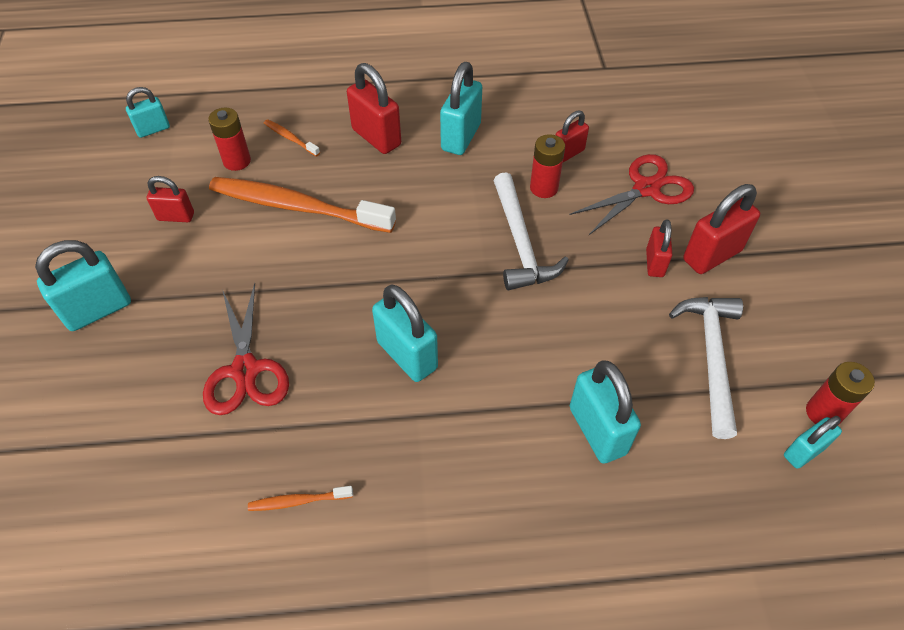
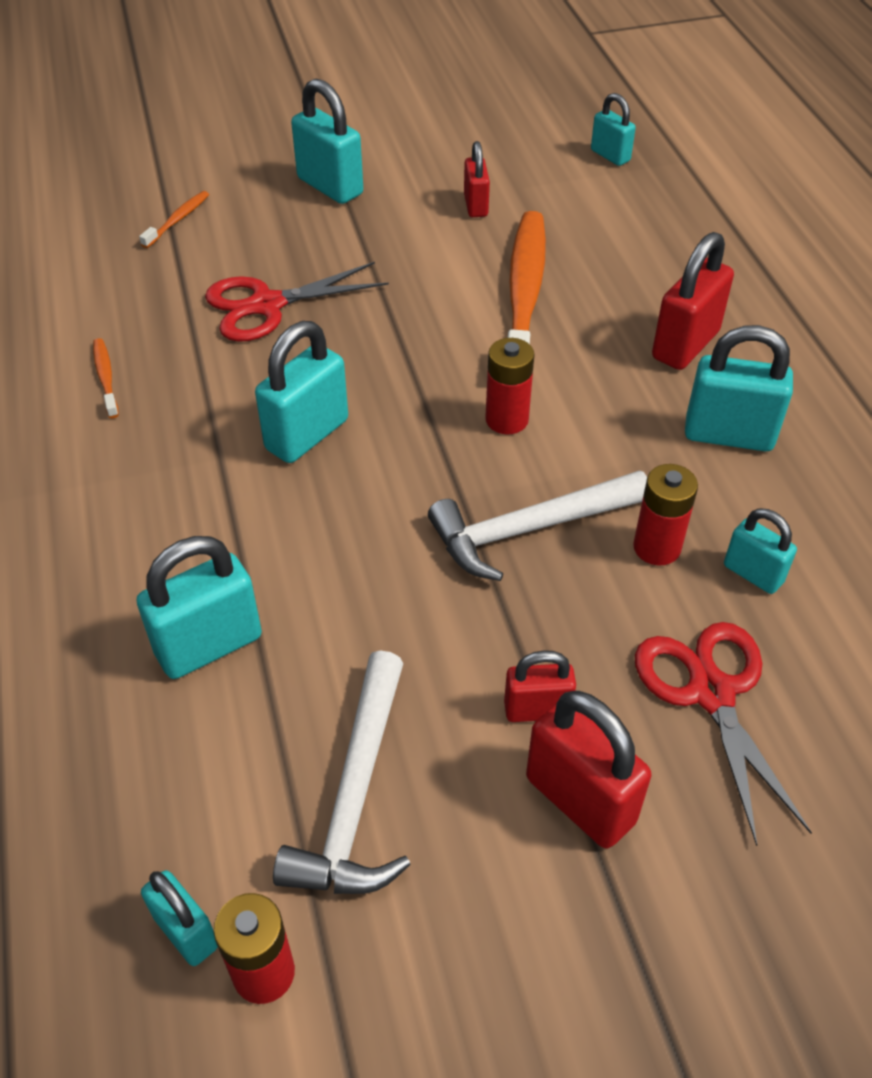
camera: 80 degrees right, 5 degrees down
(237, 161) = (584, 230): red battery -> red battery (507, 419)
(290, 138) = (646, 266): orange toothbrush -> orange toothbrush (177, 220)
(568, 153) = (753, 574): red padlock -> turquoise padlock
(646, 189) = (711, 693): red scissors -> red scissors turned 150 degrees counterclockwise
(711, 357) = (355, 795): white hammer -> white hammer turned 105 degrees clockwise

